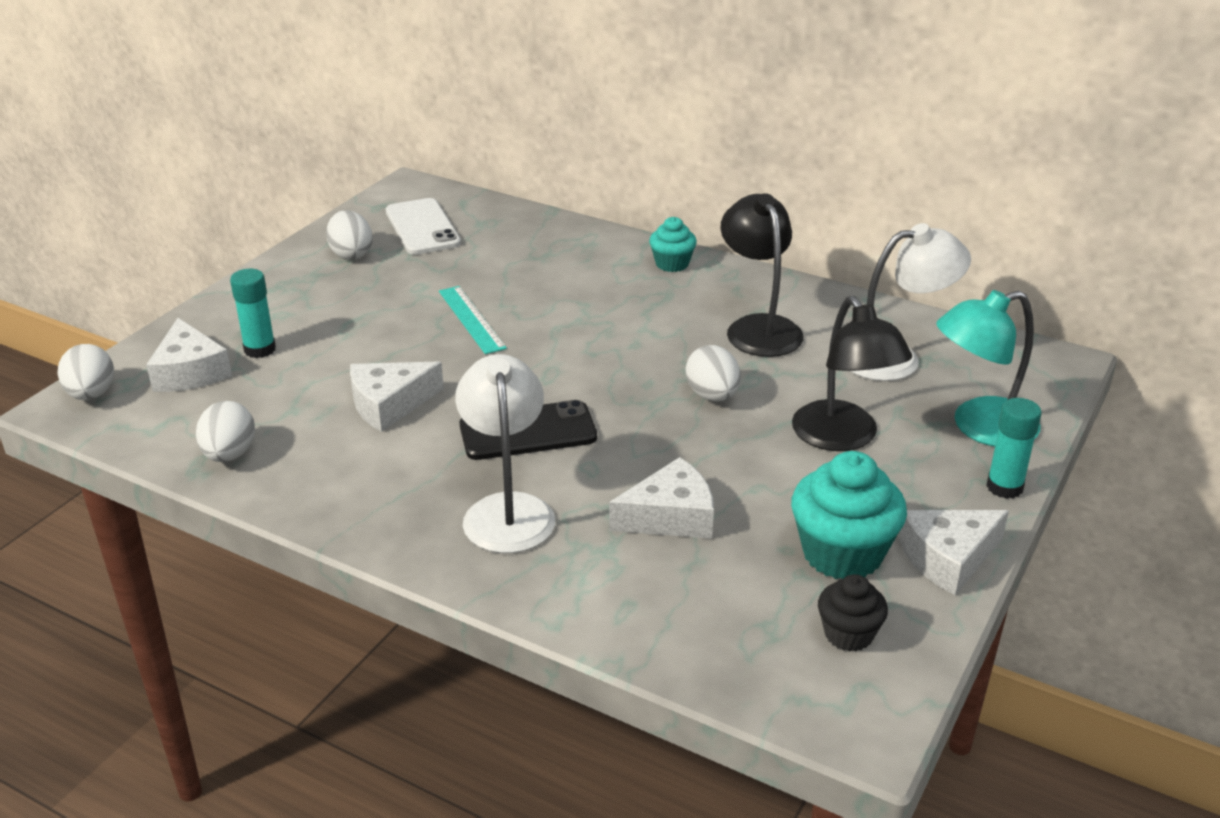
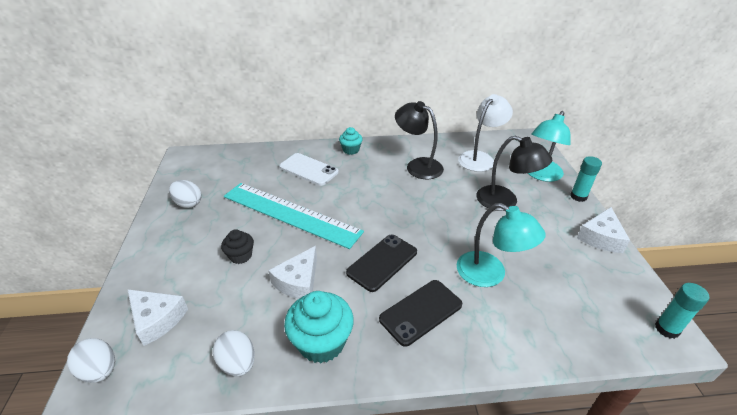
camera: 35 degrees left, 5 degrees up
(260, 349) = (189, 283): turquoise glue stick -> turquoise glue stick (667, 329)
(422, 227) = (213, 175): white phone -> white phone (308, 169)
(471, 319) = (290, 214): turquoise ruler -> turquoise ruler, size x2.11
(507, 510) = (421, 312): white lamp -> black phone
(670, 516) = (490, 274): white cheese -> turquoise lamp
(712, 396) = (437, 205): white egg -> none
(842, 554) = (568, 256): turquoise cupcake -> turquoise cupcake (321, 342)
(848, 634) = (616, 294): black cupcake -> black cupcake (240, 256)

